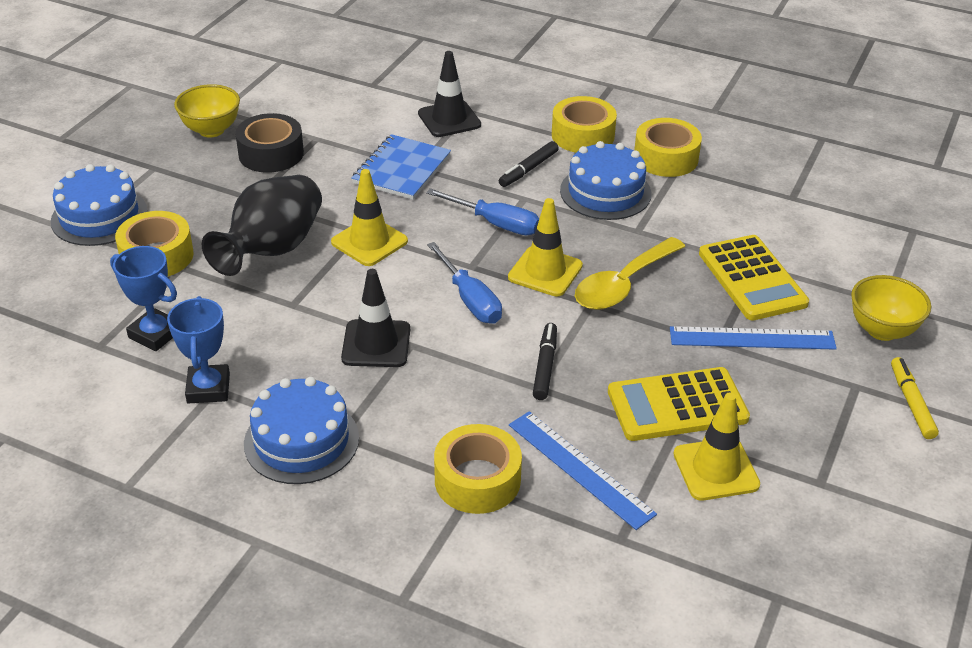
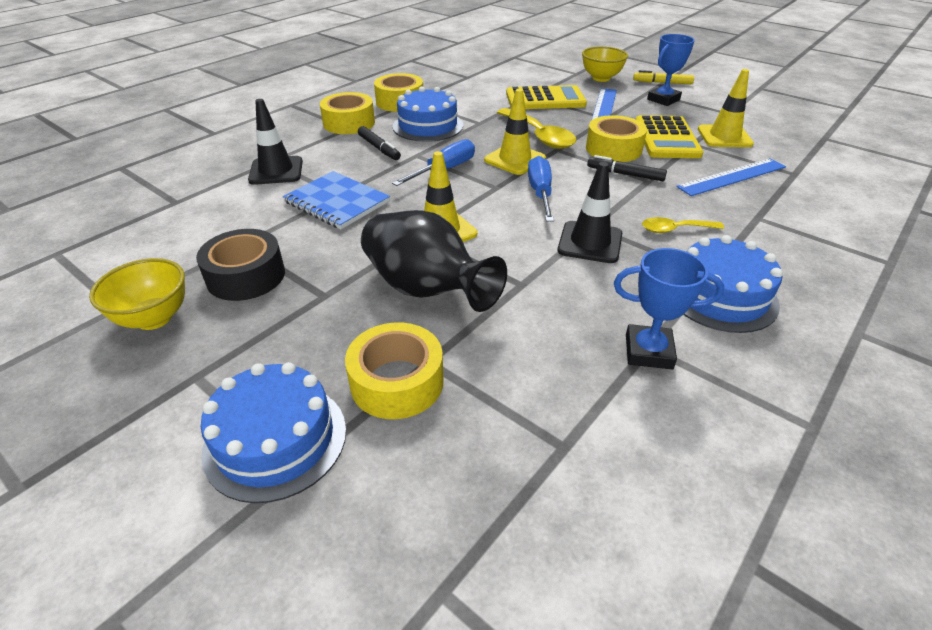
camera: 75 degrees left, 0 degrees up
(155, 334) = (550, 390): blue trophy -> blue trophy (663, 99)
(422, 409) = (675, 229): none -> yellow spoon
(470, 299) = (540, 193): blue screwdriver -> blue screwdriver turned 75 degrees counterclockwise
(477, 480) = (752, 216): yellow tape -> yellow tape (613, 149)

